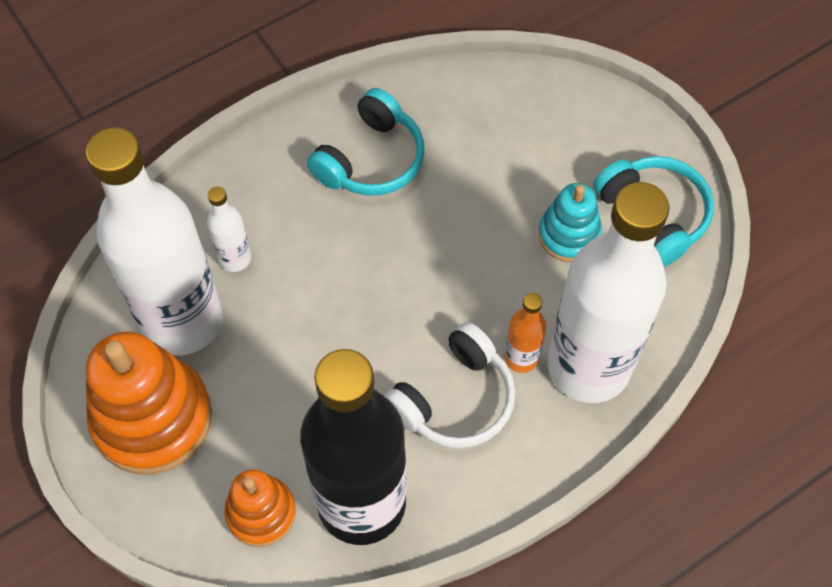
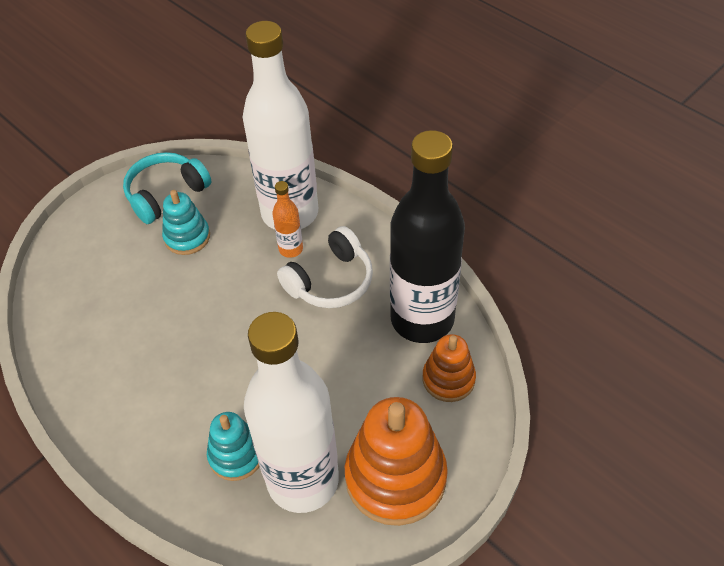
camera: 100 degrees left, 10 degrees down
(235, 258) = (236, 455): white bottle -> turquoise stacking toy
(371, 159) = (127, 375): turquoise headphones -> none
(454, 399) = (330, 281): white headphones -> white headphones turned 105 degrees clockwise

